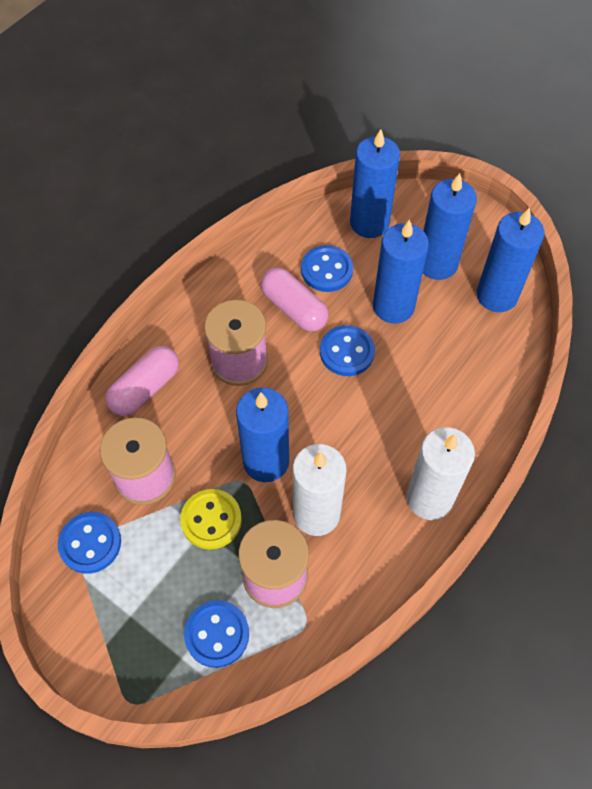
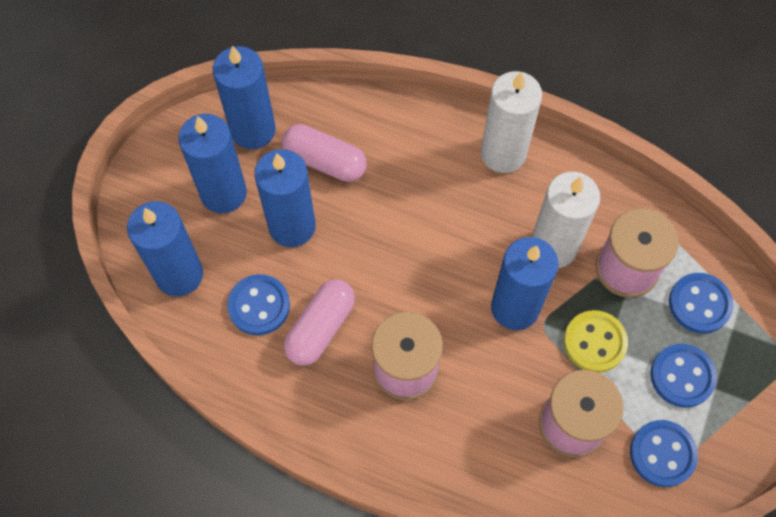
camera: 105 degrees left, 5 degrees up
(145, 388) = (470, 460): pink capsule -> pink capsule (325, 161)
(347, 352) = (363, 260): blue button -> blue button (682, 376)

